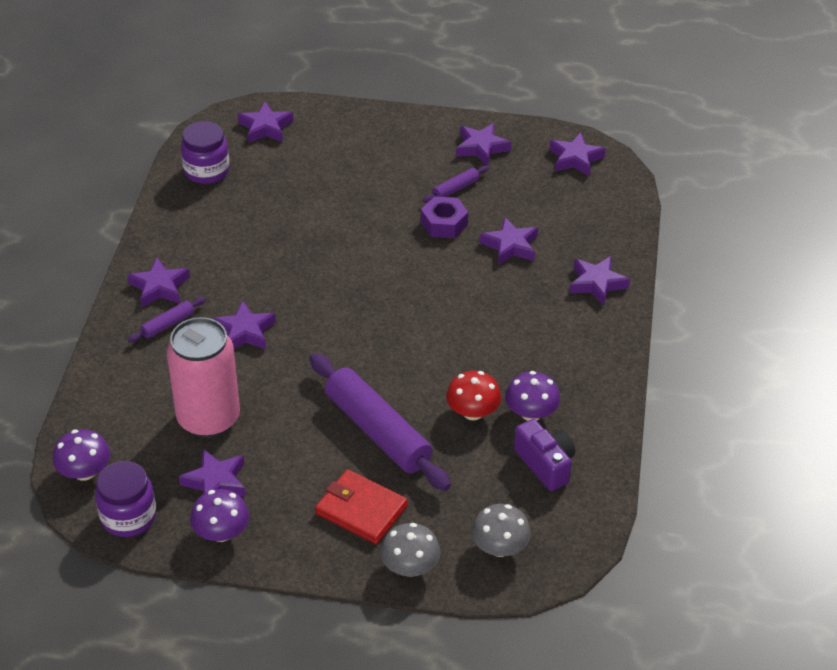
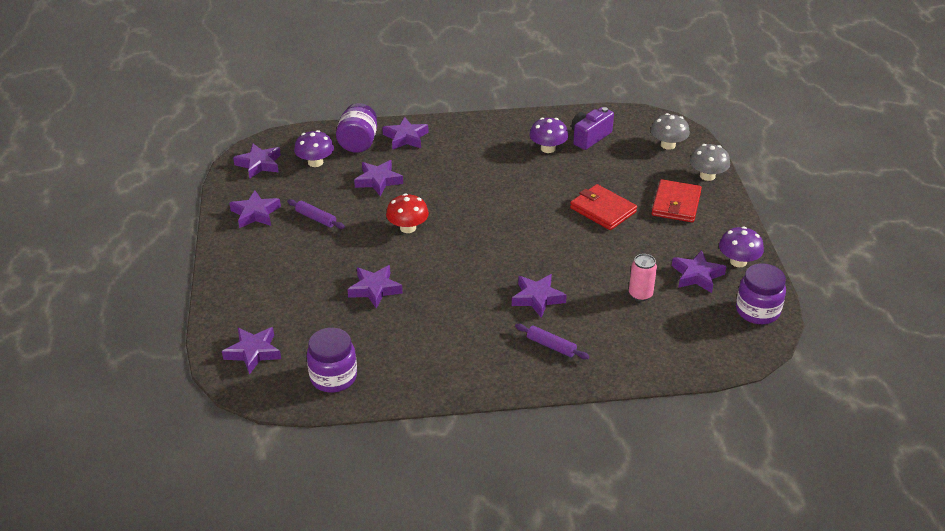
camera: 105 degrees left, 5 degrees down
(84, 472) = (733, 348): purple mushroom -> purple mushroom (315, 162)
(159, 287) = (508, 364): purple star -> purple star (374, 289)
(208, 419) = (640, 294): pink can -> pink can, size x0.47
(377, 431) = (603, 210): purple rolling pin -> red wallet
(444, 223) = (362, 217): purple nut -> none
(472, 412) = (560, 172): red mushroom -> red mushroom (408, 228)
(596, 241) = (358, 143): none -> purple jar

